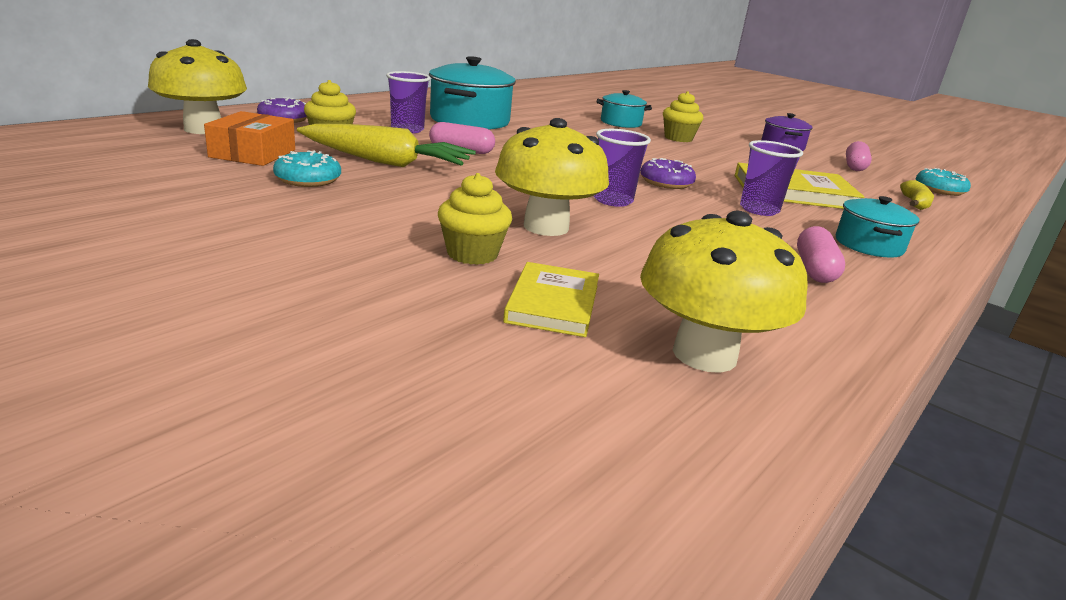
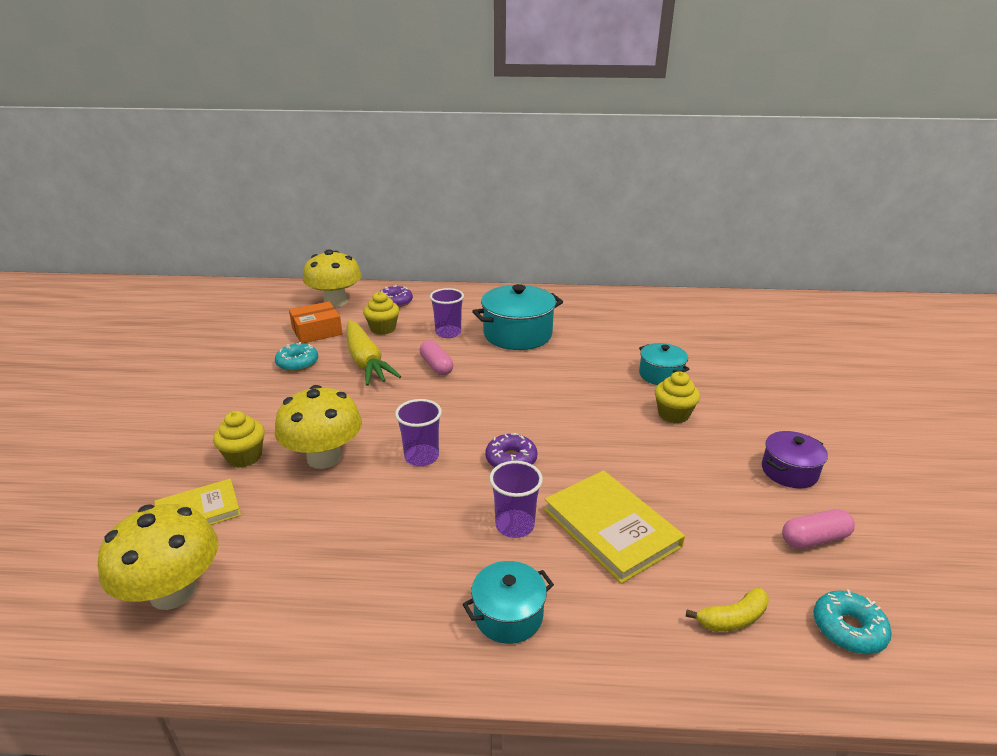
camera: 55 degrees right, 5 degrees up
(815, 269) = (392, 598): pink capsule -> none

